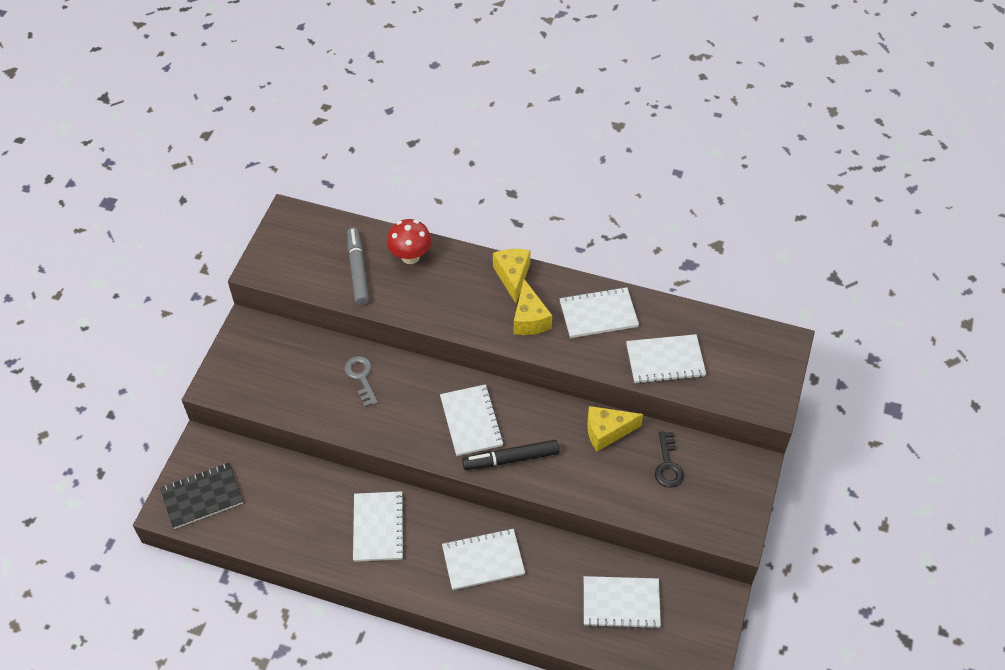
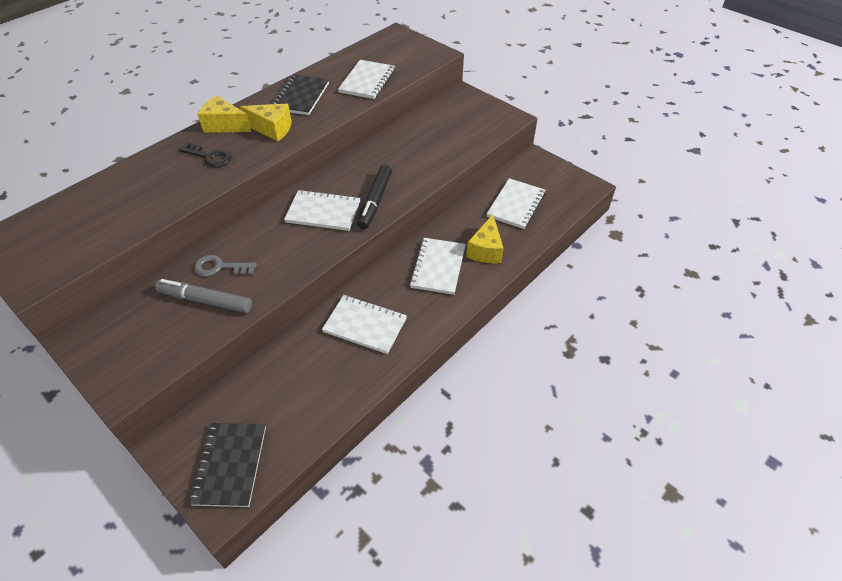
camera: 65 degrees left, 5 degrees down
(358, 270) = (117, 211): grey marker -> grey marker (206, 301)
(410, 256) = (140, 174): red mushroom -> none
(598, 314) = (301, 96): white notebook -> black notebook
(607, 432) = (389, 146): yellow cheese -> yellow cheese (486, 250)
(667, 465) = (437, 128): black key -> black key (209, 157)

